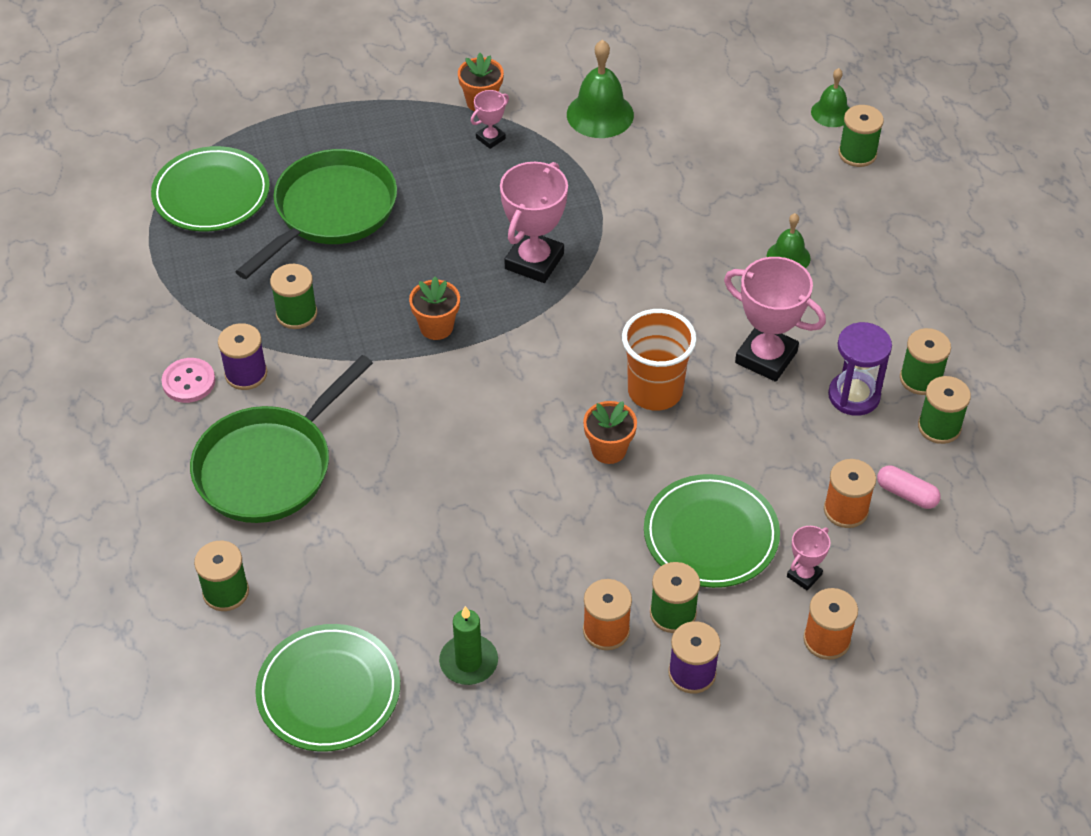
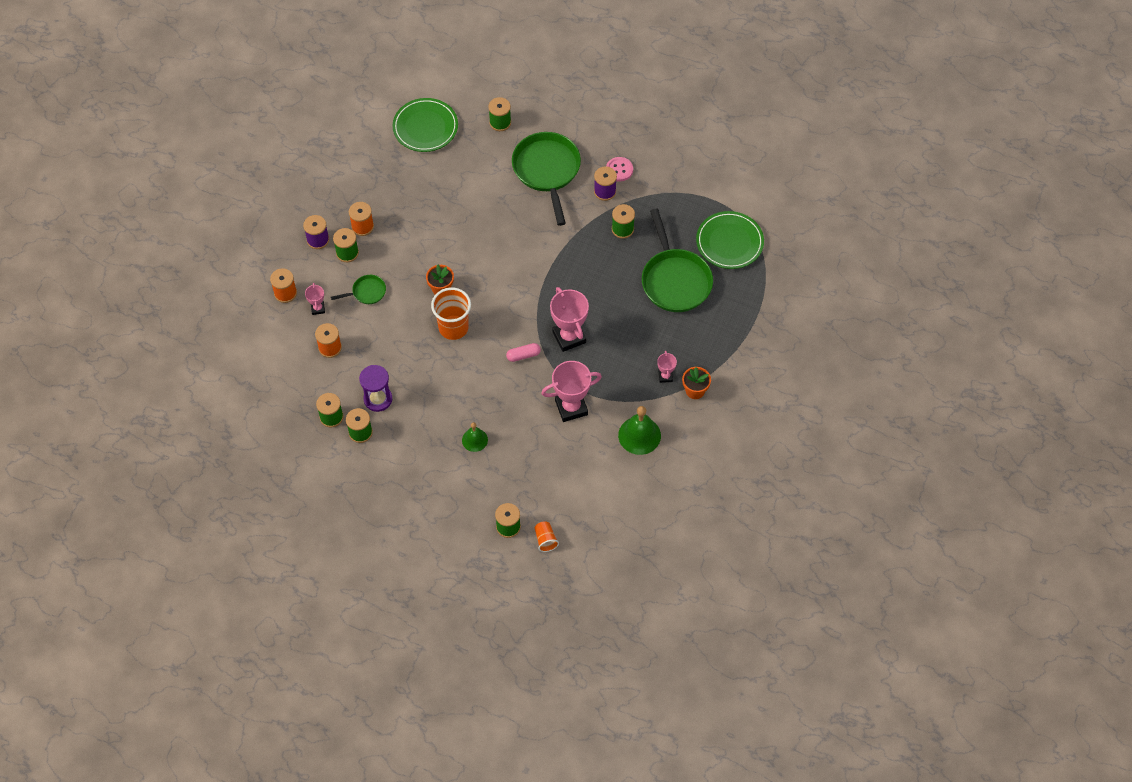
camera: 130 degrees right, 10 degrees up
(436, 327) = (566, 274): orange flower pot -> none
(468, 662) = (394, 175): green candle -> none
(711, 535) = (367, 292): green plate -> green pan
(766, 357) = (429, 383): pink trophy -> pink trophy (571, 407)
(831, 113) = (545, 540): green bell -> orange cup
(906, 494) = (314, 375): pink capsule -> pink capsule (523, 355)

